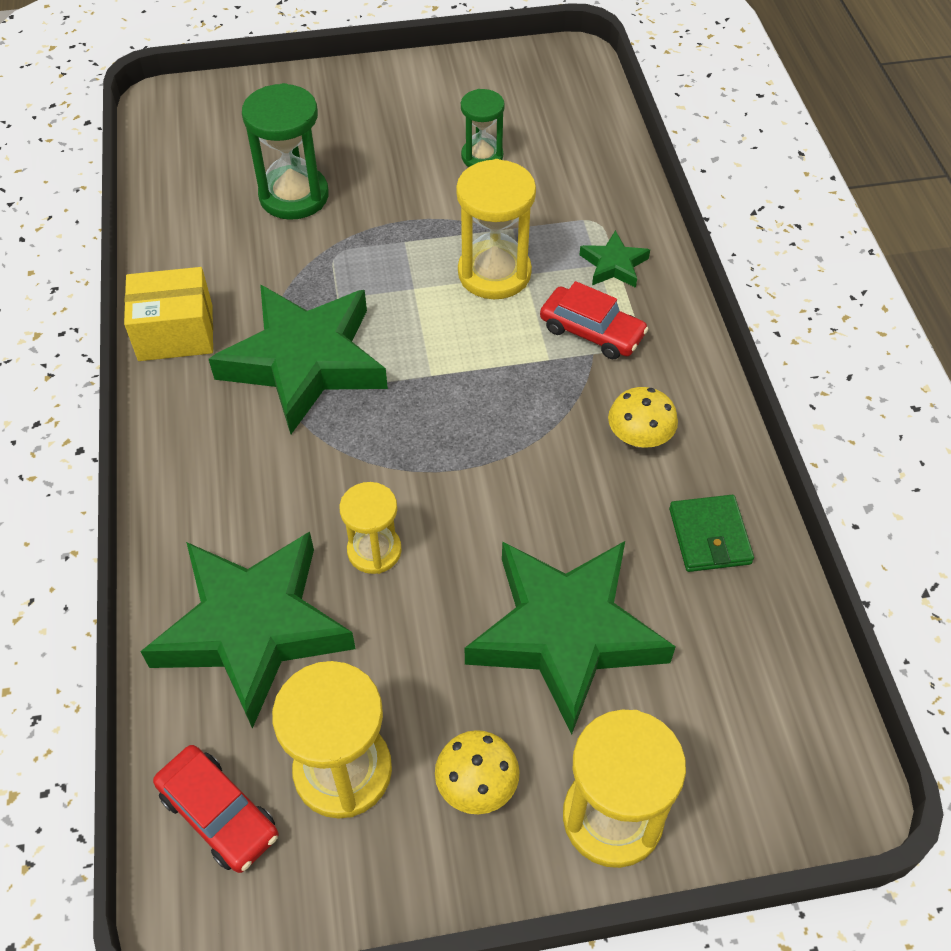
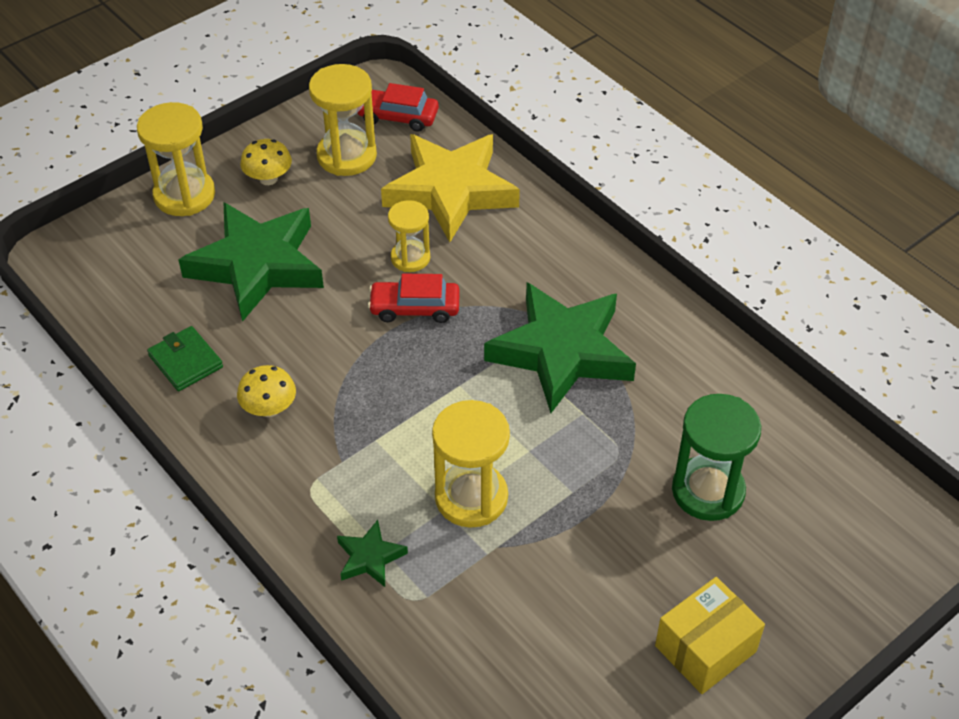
camera: 150 degrees right, 5 degrees down
(175, 332) = (677, 330): yellow box -> yellow box (705, 649)
(253, 628) = (451, 191): green star -> yellow star
(482, 156) = (574, 626): green hourglass -> none
(592, 331) = (353, 480): red car -> red car (415, 308)

